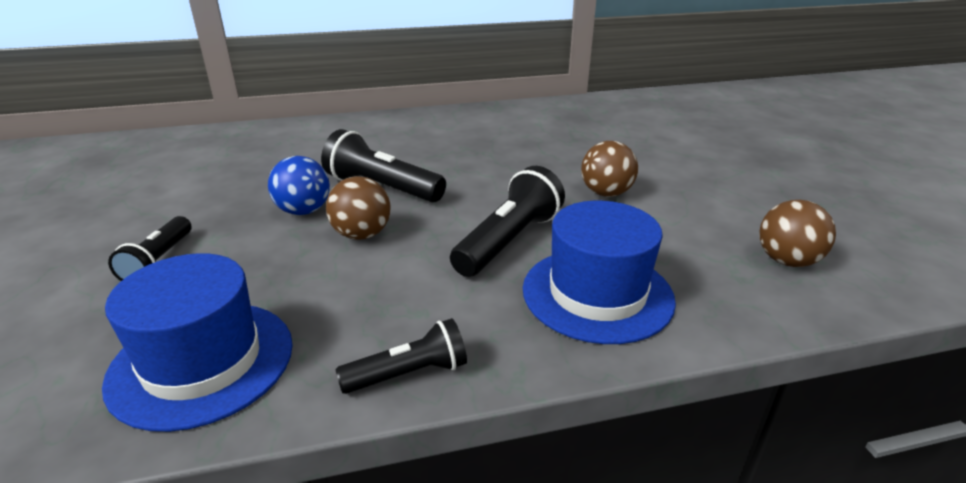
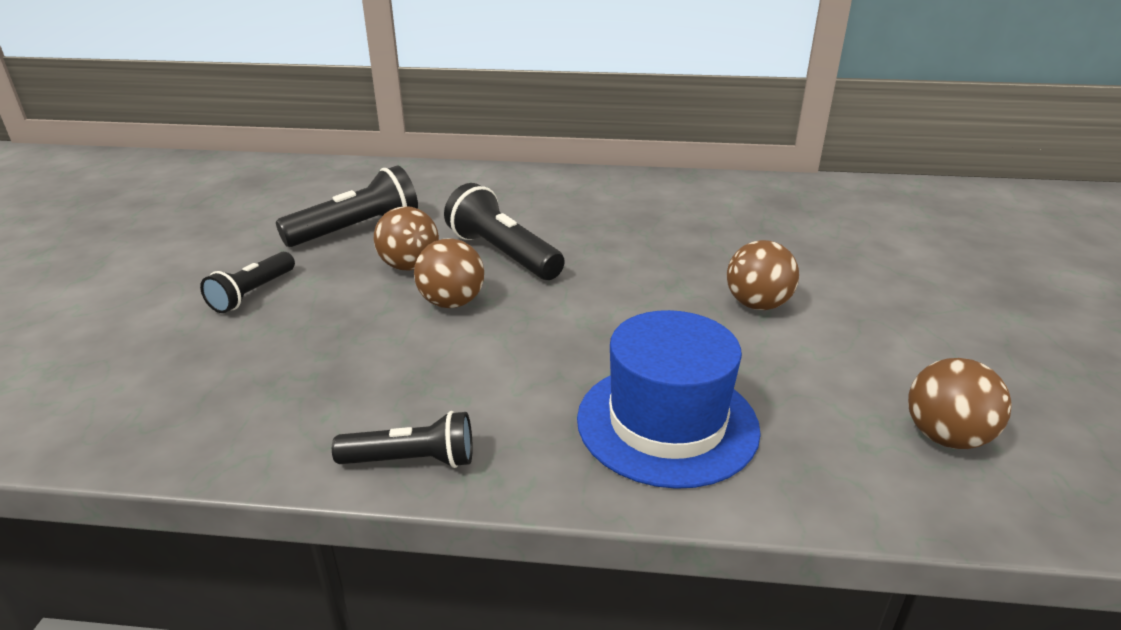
camera: 20 degrees right, 0 degrees up
(202, 362) = (237, 400): blue hat -> none
(303, 211) = (409, 266): blue ball -> brown ball
(509, 241) = (603, 340): black flashlight -> black flashlight (357, 229)

